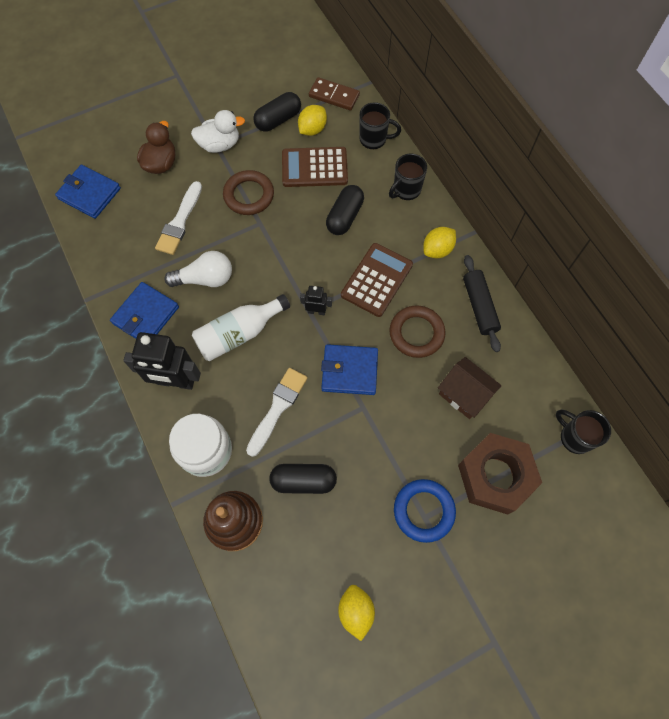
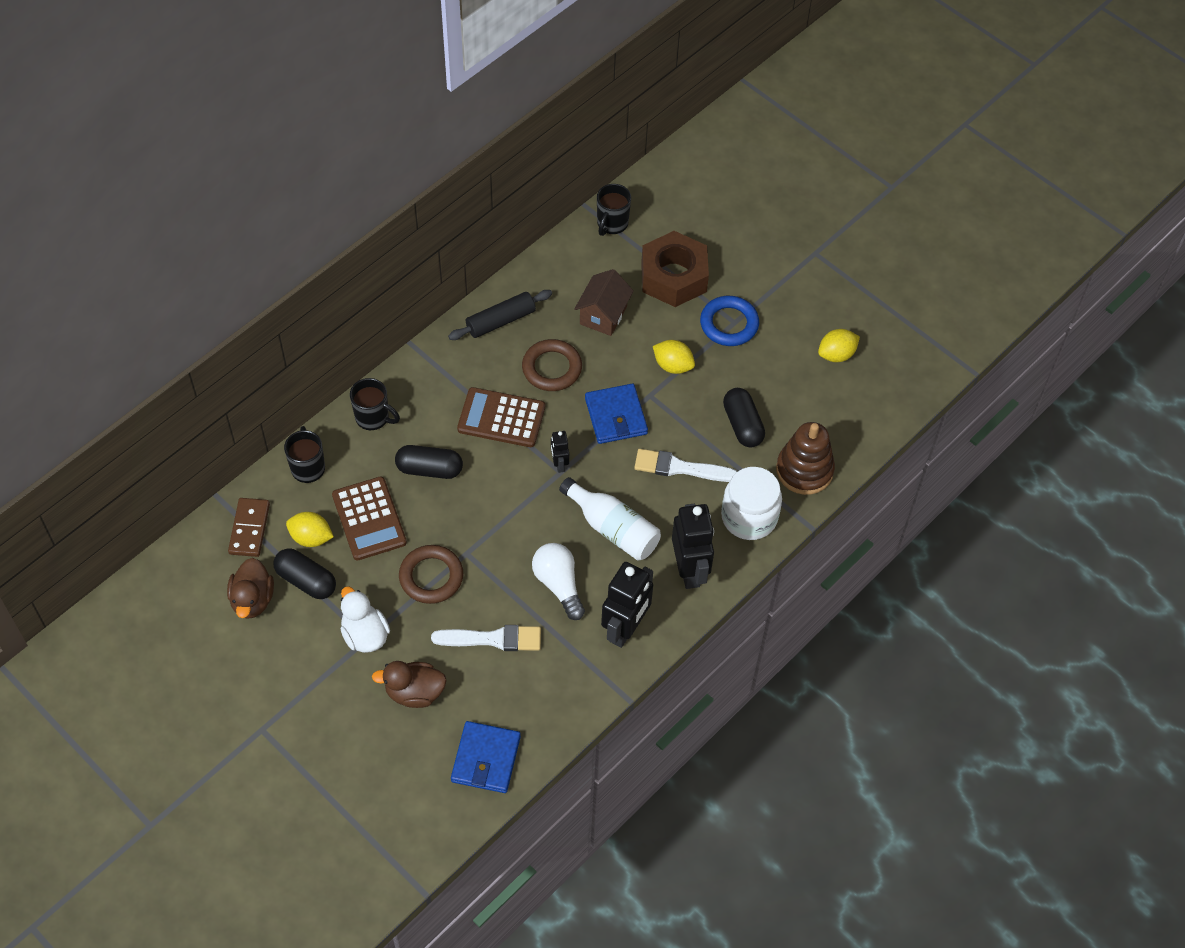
camera: 110 degrees left, 10 degrees down
(146, 315) = (625, 629): blue wallet -> black robot
(276, 87) = (252, 600): none -> brown duck
(437, 250) = (444, 371): yellow lemon -> yellow lemon (673, 365)

